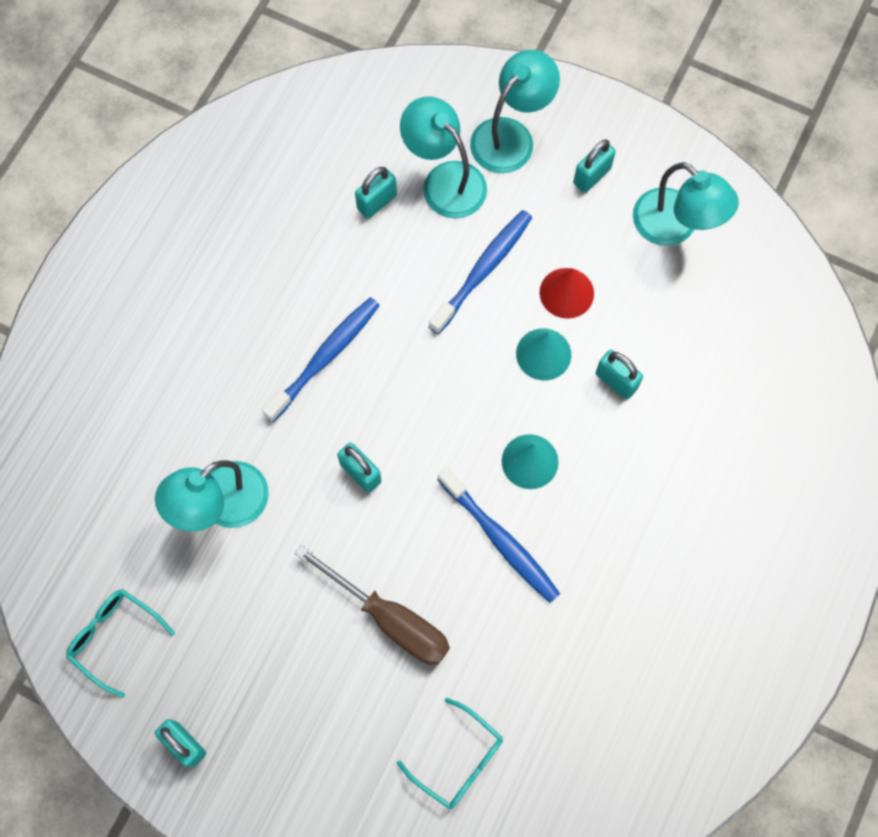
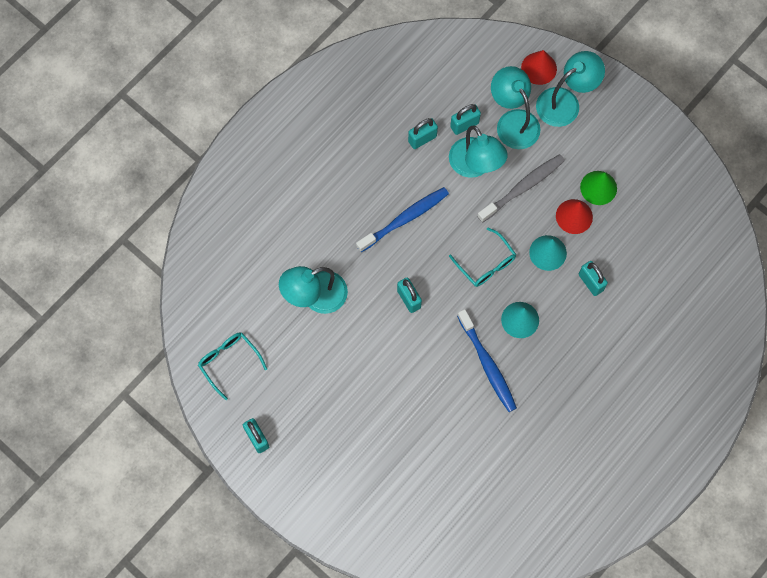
camera: 15 degrees right, 0 degrees up
(389, 618) = (404, 395): brown screwdriver -> none
(459, 760) = (425, 493): turquoise glasses -> turquoise glasses (486, 264)
(461, 98) = (539, 68): none -> red cone
(483, 270) = (522, 187): blue toothbrush -> grey toothbrush
(590, 244) = (598, 187): none -> green cone
(591, 176) = (612, 142): turquoise padlock -> turquoise padlock (422, 139)
(675, 227) = (659, 190): turquoise lamp -> turquoise lamp (475, 166)

